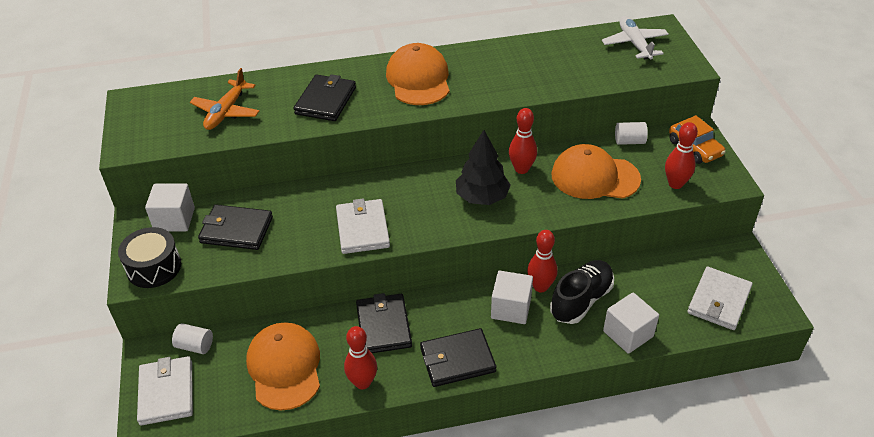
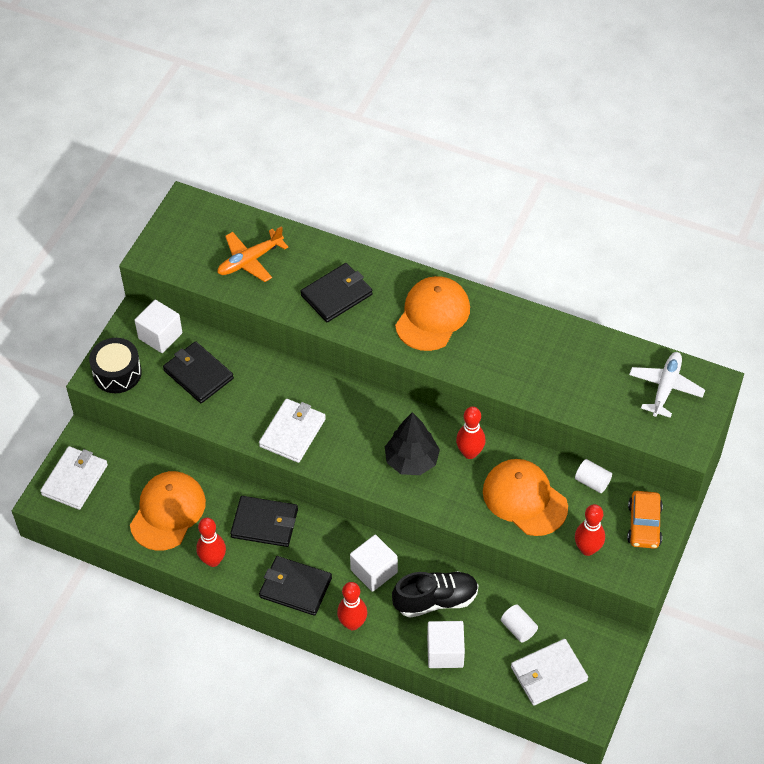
camera: 35 degrees right, 10 degrees up
(195, 346) = (118, 453): white cylinder -> white cylinder (518, 628)
(383, 326) = (264, 523): black wallet -> black wallet turned 75 degrees clockwise
(540, 287) = (414, 567): red bowling pin -> red bowling pin (352, 623)

